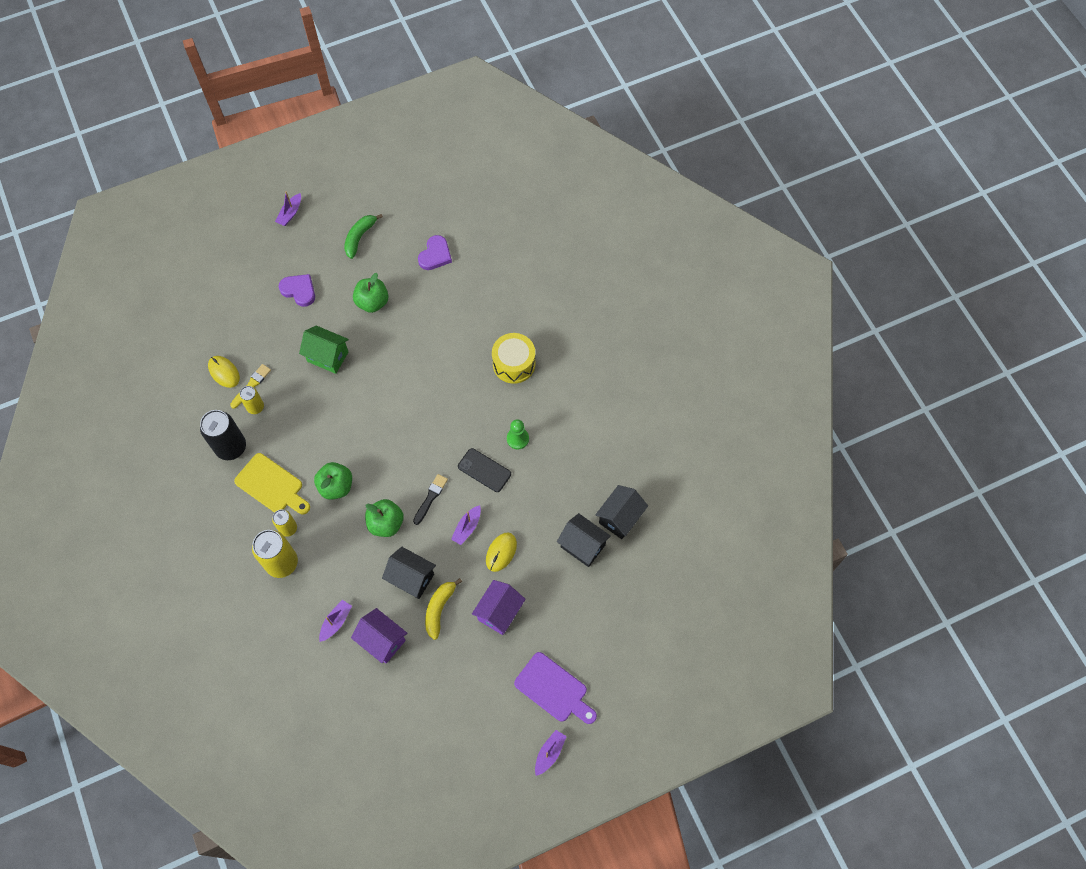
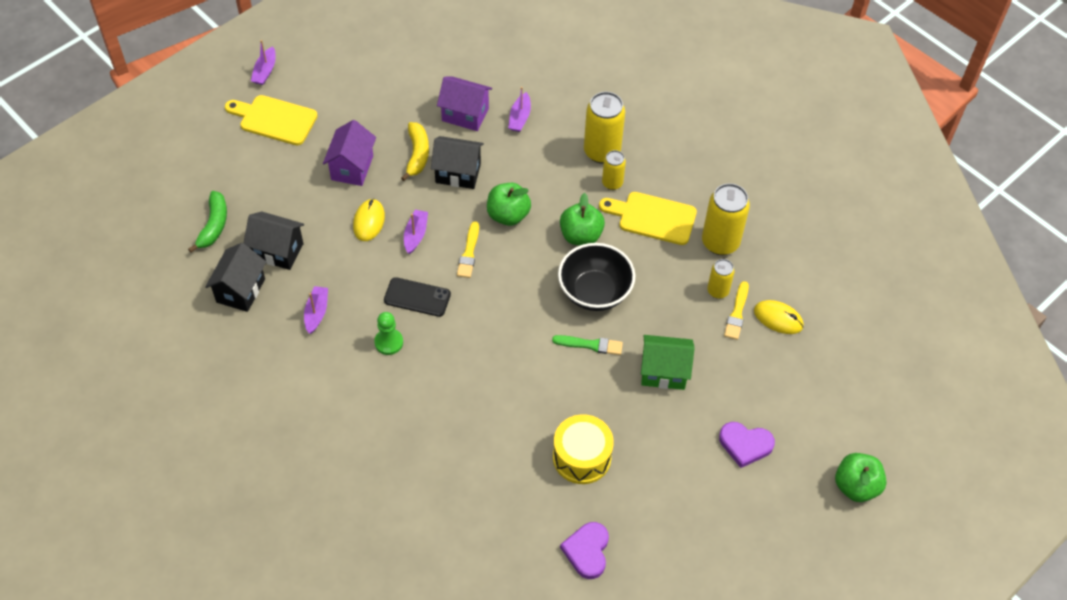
camera: 160 degrees right, 10 degrees down
(231, 447) = (720, 242): black can -> yellow can
(290, 213) = (819, 551): purple boat -> purple boat (316, 313)
(348, 434) = (594, 292): none -> black bowl
(359, 237) = (704, 545): green banana -> green banana (214, 225)
(370, 392) = (590, 345): none -> green brush
(372, 302) = (642, 457): green apple -> green apple (856, 486)
(430, 497) = (469, 253): black brush -> yellow brush
(514, 364) = (423, 431): yellow drum -> yellow drum (582, 457)
(554, 689) = (274, 119): purple cutting board -> yellow cutting board

